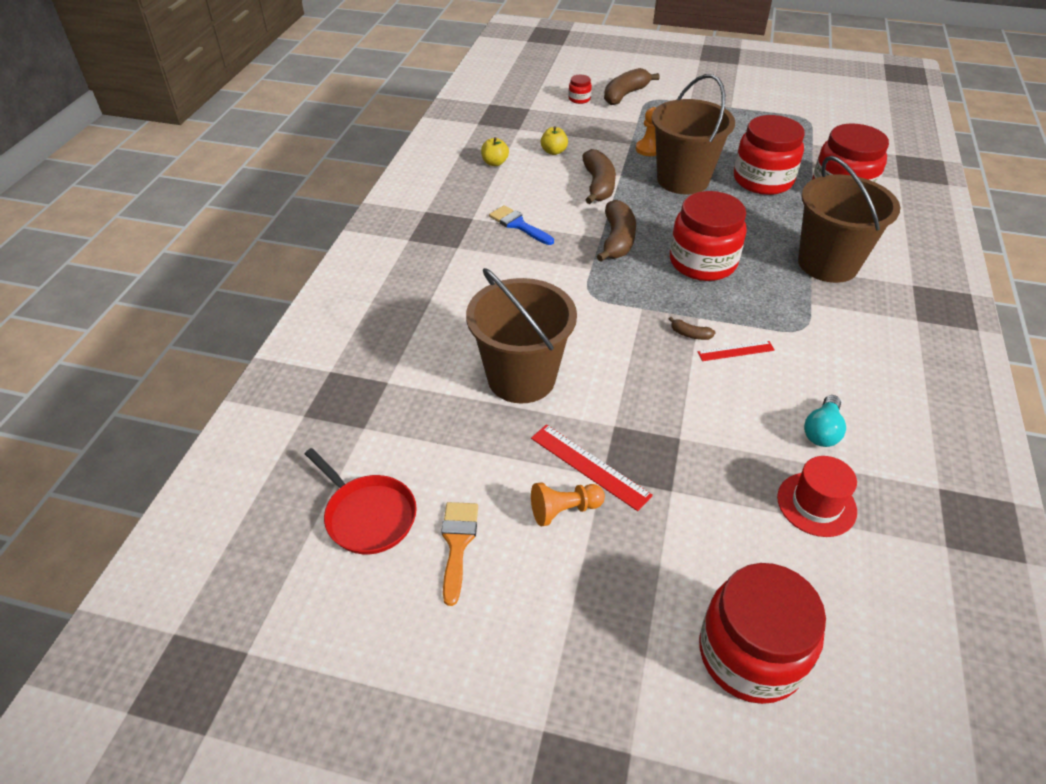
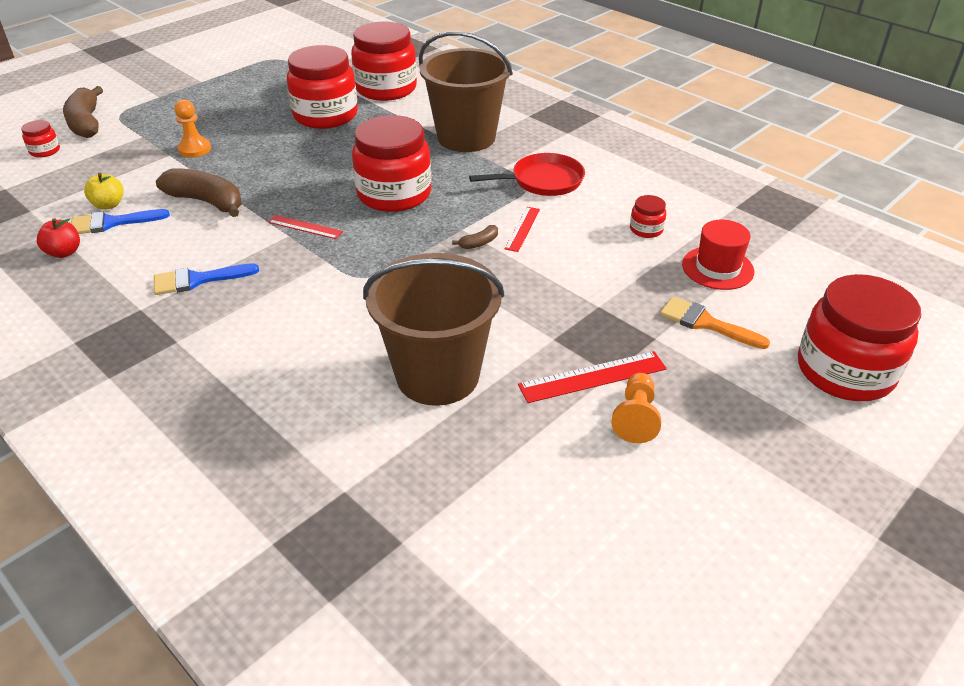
camera: 60 degrees left, 5 degrees down
(368, 516) = (544, 587): red pan -> red pan (543, 181)
(457, 544) = (631, 518): orange brush -> orange brush (706, 323)
(495, 163) = (64, 252): yellow apple -> red apple
(538, 163) = (112, 223): none -> blue brush
(617, 240) = (305, 227): brown banana -> red ruler
(683, 180) = (268, 152): brown bucket -> none
(822, 431) = (646, 229): turquoise light bulb -> red jar

